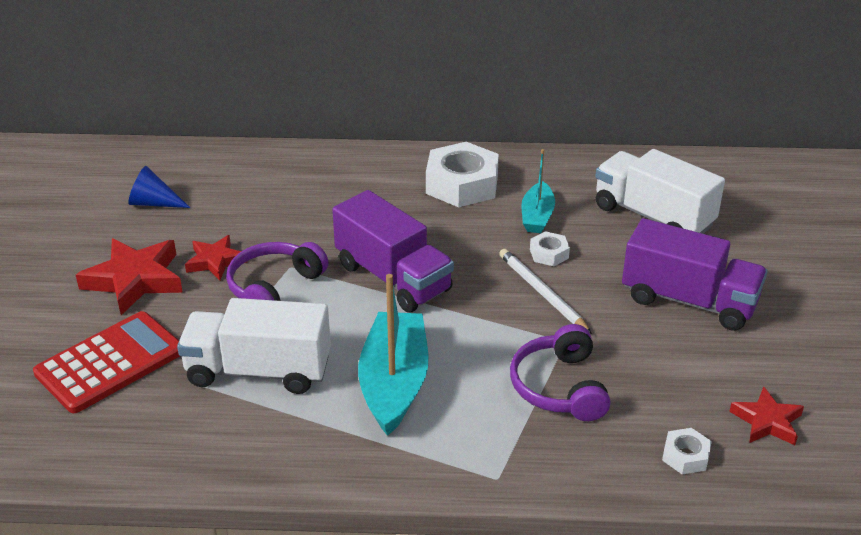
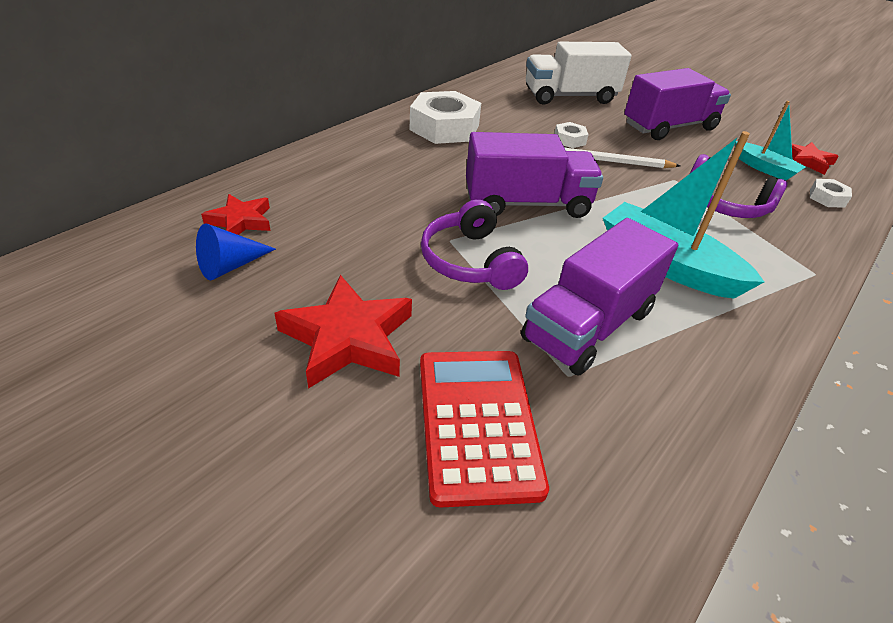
camera: 55 degrees left, 5 degrees up
(215, 261) = (387, 274): red star -> red star (241, 221)
(258, 371) = (588, 325): white truck -> purple truck
(537, 216) = (521, 124): turquoise boat -> turquoise boat (764, 168)

